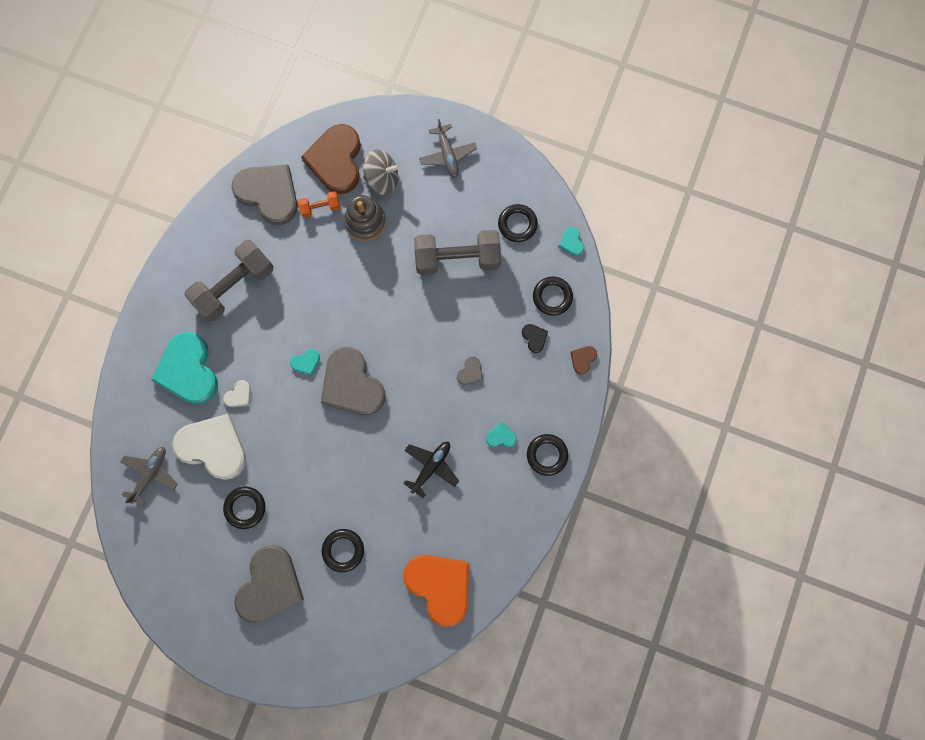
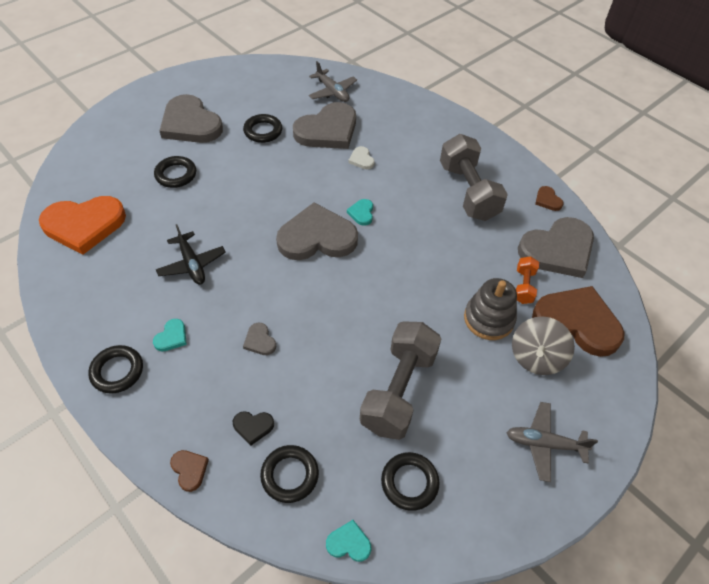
camera: 115 degrees right, 25 degrees down
(188, 370) = (405, 138): turquoise heart -> none
(212, 218) = (547, 200): none -> brown heart
(213, 447) = (327, 130): white heart -> grey heart

